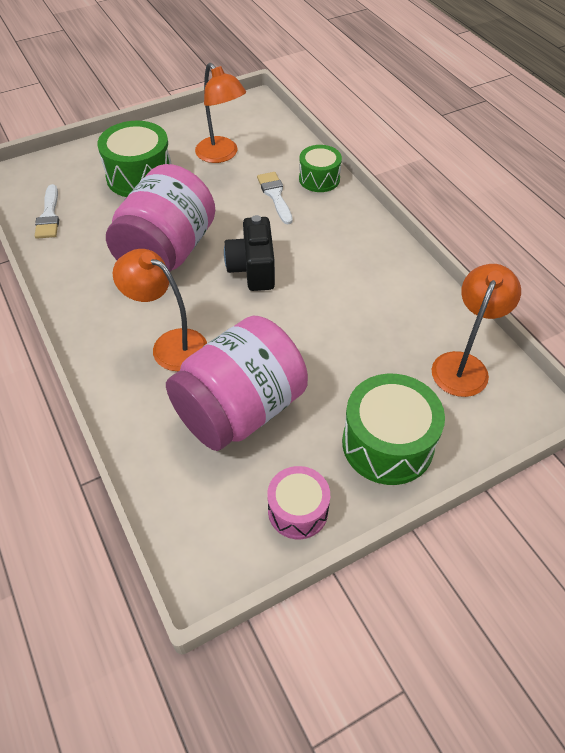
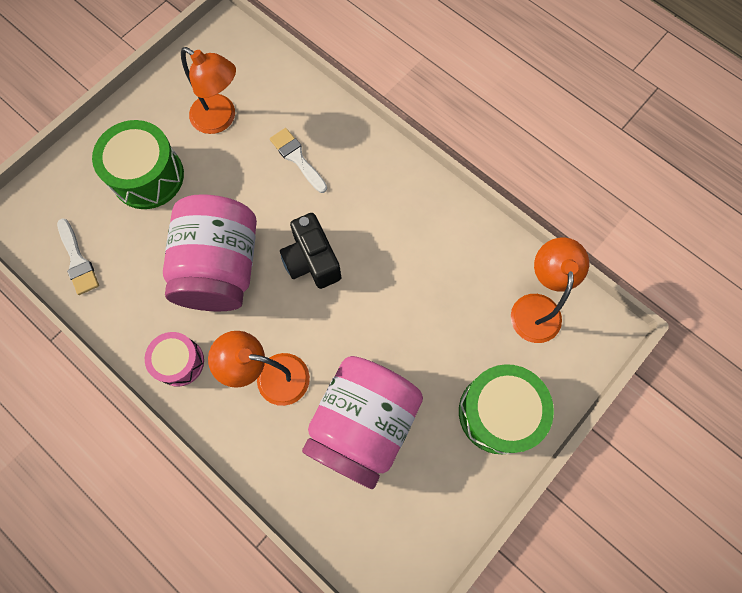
camera: 20 degrees left, 20 degrees up
(298, 510) = (448, 505): pink drum -> pink drum (179, 362)
(319, 179) = (332, 121): green drum -> none

